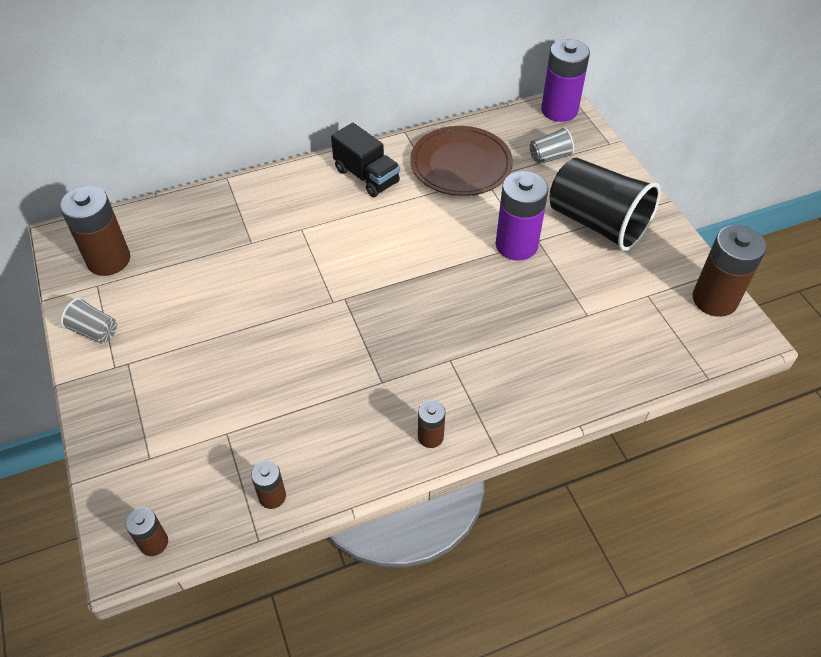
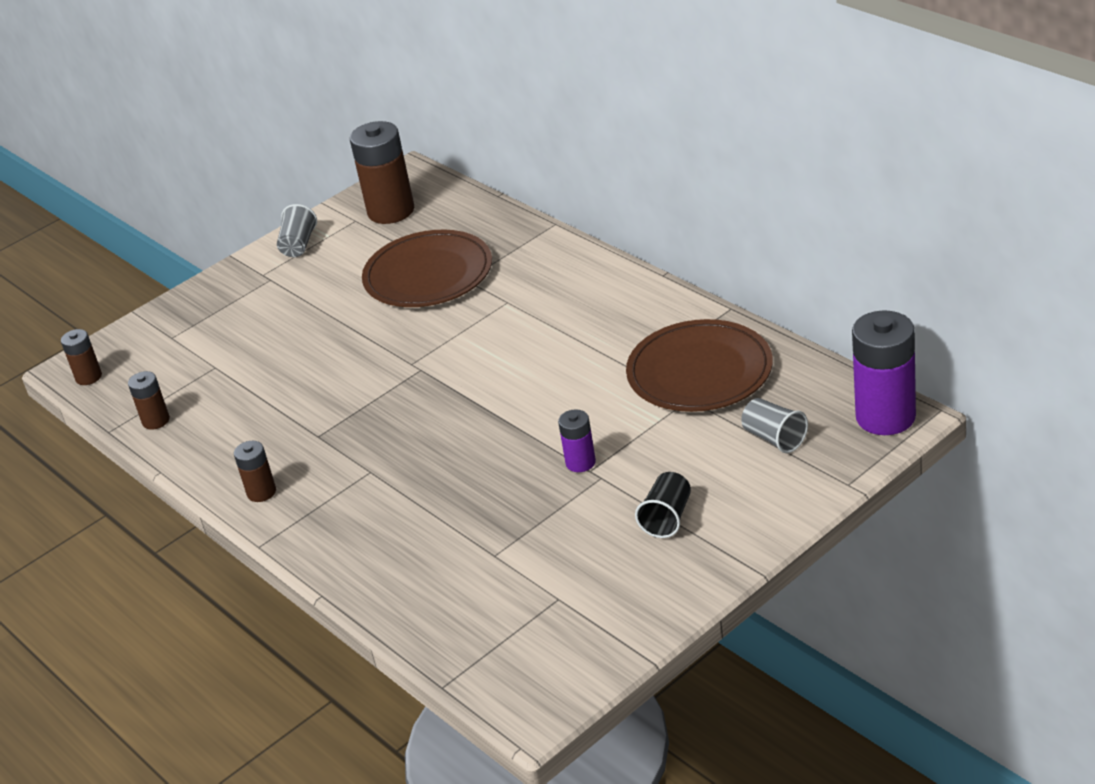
camera: 75 degrees right, 15 degrees down
(223, 261) = (428, 274): none -> brown plate
(366, 176) = (625, 311): black truck -> none
(516, 245) = (580, 462): purple battery -> purple battery, size x0.52
(597, 223) = (667, 518): black cup -> black cup, size x0.44
(714, 299) = (586, 662): brown battery -> none

